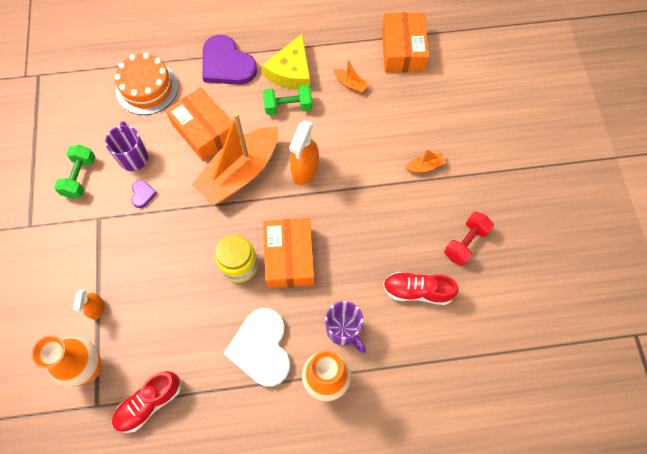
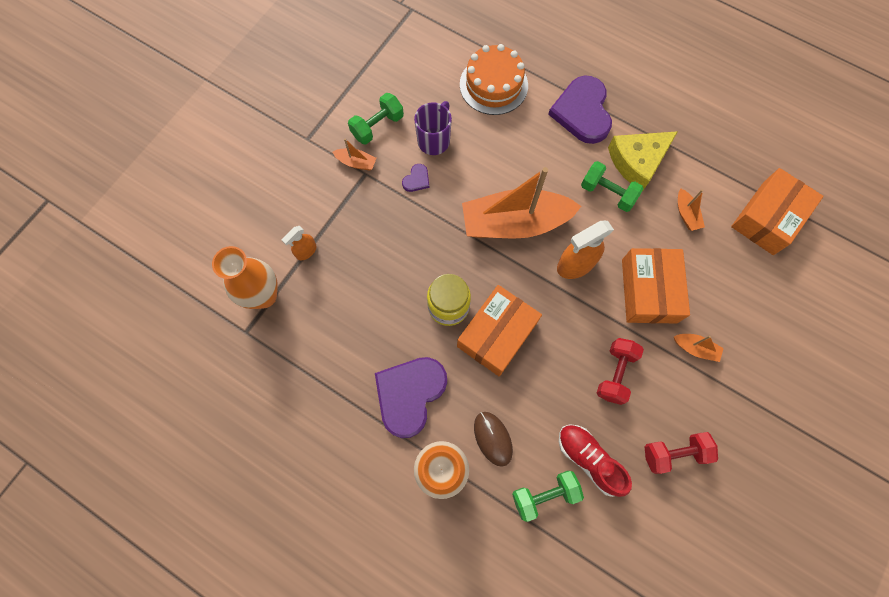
camera: 40 degrees right, 5 degrees up
(84, 215) = (356, 163): none -> orange boat
(149, 403) = (286, 364): red shoe -> none
(204, 131) = (513, 161): orange box -> orange box (649, 291)
(261, 348) = (409, 394): white heart -> purple heart
(344, 330) = (492, 438): purple mug -> brown mouse
(388, 221) = (615, 373): none -> red dumbbell
(408, 338) = (544, 495): none -> green dumbbell

